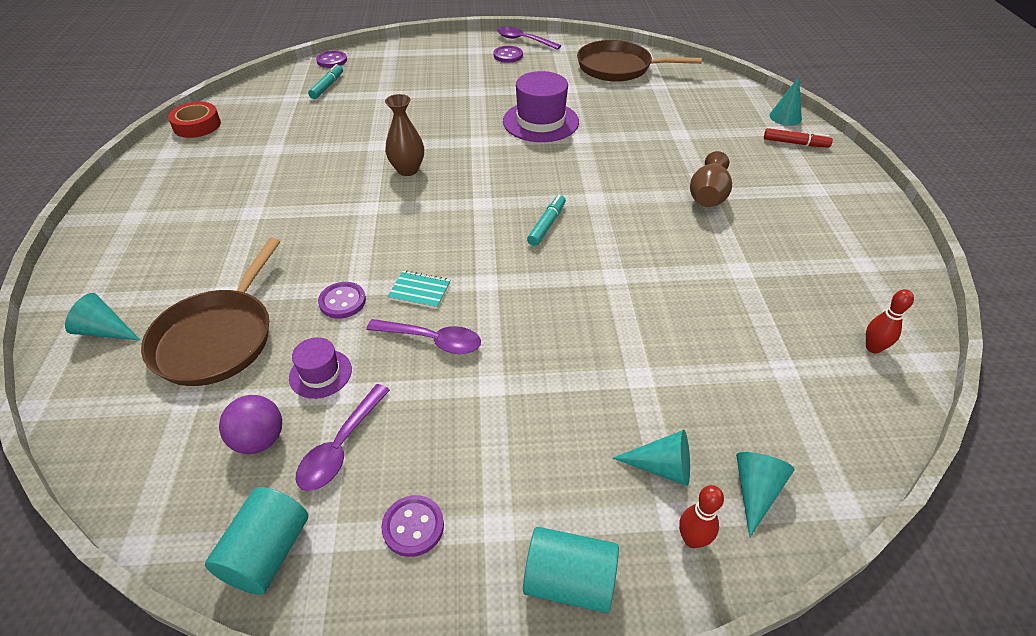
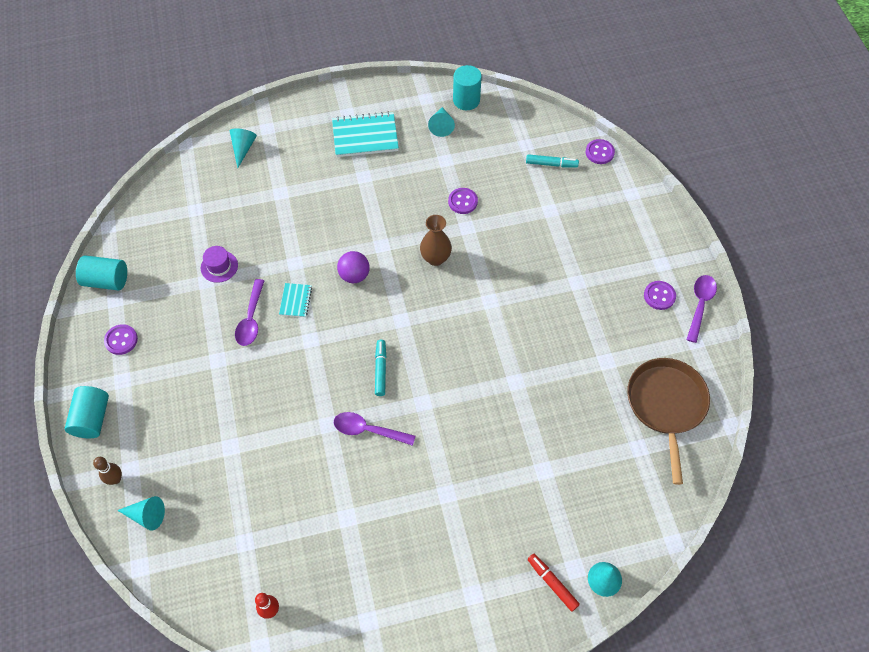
camera: 80 degrees right, 15 degrees up
(186, 205) = (365, 136): none -> turquoise notebook
(197, 125) = (466, 100): red tape -> turquoise cylinder
(217, 338) = (242, 205): brown pan -> none
(259, 440) = (171, 253): purple ball -> purple ball (354, 275)
(341, 446) = (168, 293): purple spoon -> purple spoon (368, 430)
(342, 301) = (280, 259): purple button -> purple button (463, 201)
(540, 121) = (535, 345): purple hat -> none
(546, 225) = (380, 370): turquoise marker -> turquoise marker turned 105 degrees counterclockwise
(661, 467) = (161, 462): turquoise cone -> turquoise cone (441, 126)
(692, 539) = (115, 479): red bowling pin -> brown bowling pin
(708, 196) = (443, 495): brown vase -> none
(795, 143) = (552, 583): red marker -> red marker turned 135 degrees clockwise

